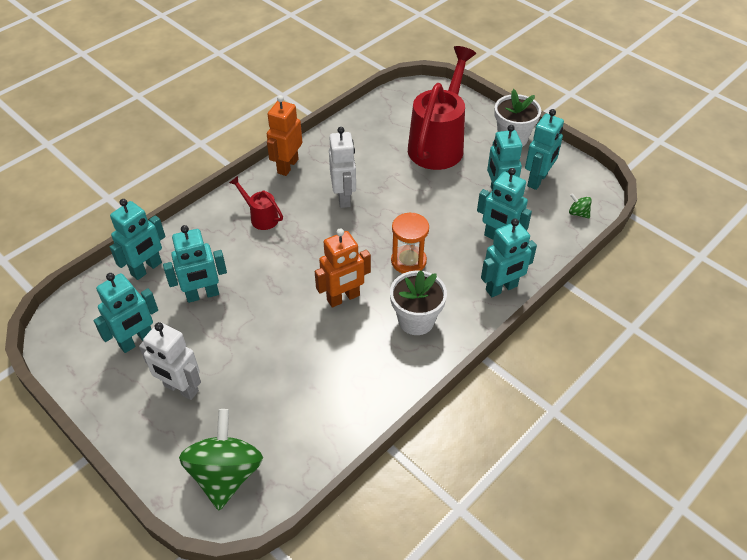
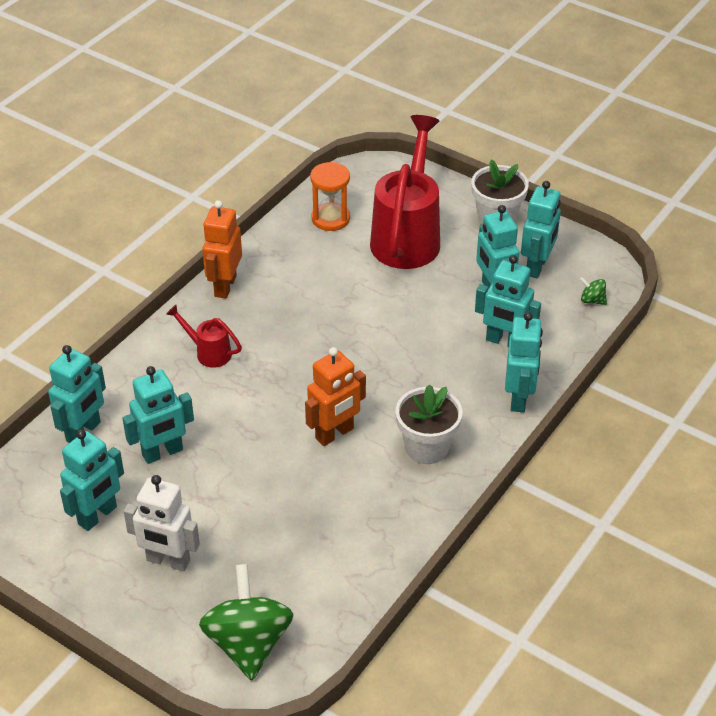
camera: 10 degrees left, 5 degrees down
(344, 197) = (305, 316): white robot -> none
(408, 261) = (402, 381): orange hourglass -> orange hourglass (330, 219)
(501, 288) = (519, 398): turquoise robot -> turquoise robot turned 45 degrees counterclockwise

